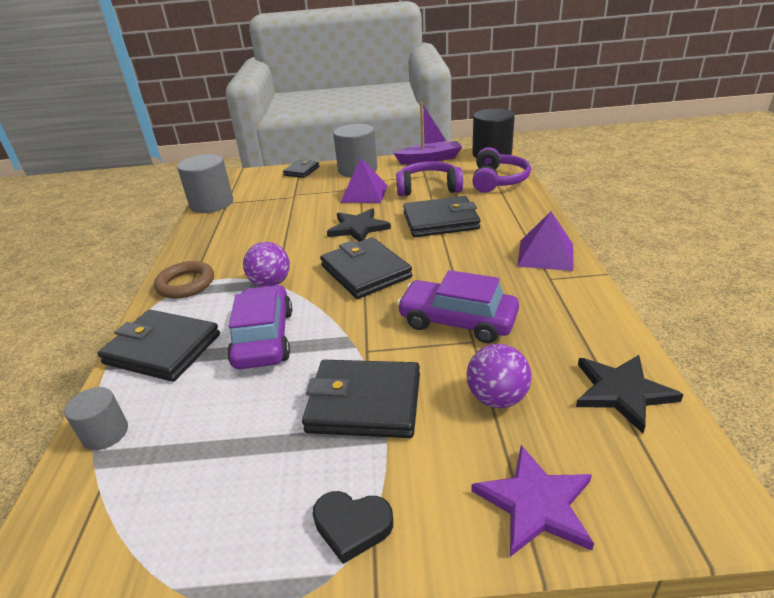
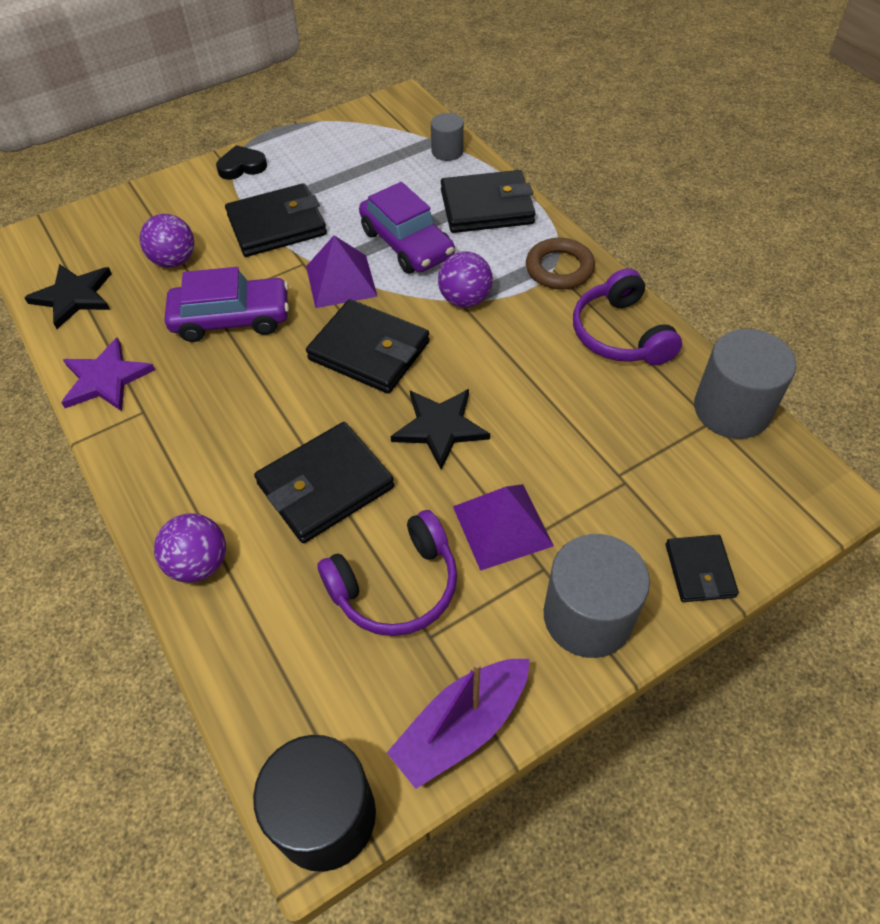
camera: 150 degrees right, 20 degrees up
(498, 180) = (271, 664): purple headphones -> purple headphones (620, 334)
(524, 210) = (199, 564): none -> purple ball
(536, 503) = (136, 209): purple star -> purple star (105, 379)
(545, 254) = (152, 455): purple pyramid -> purple pyramid (341, 281)

